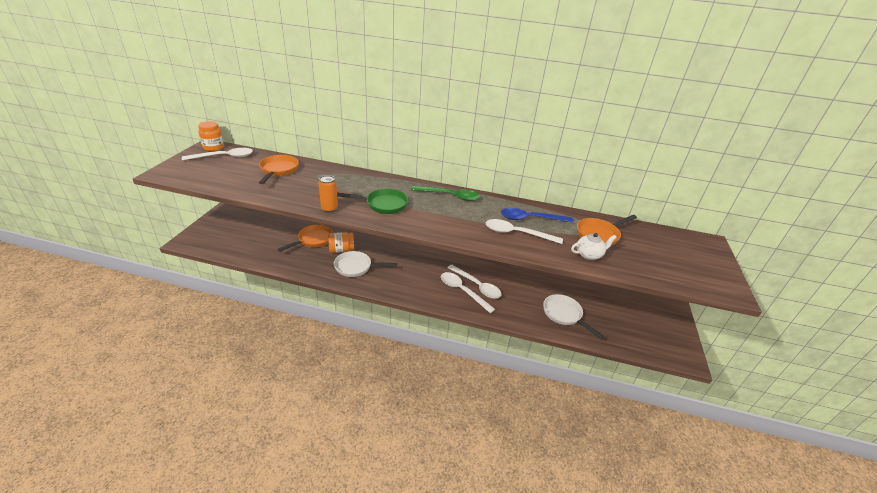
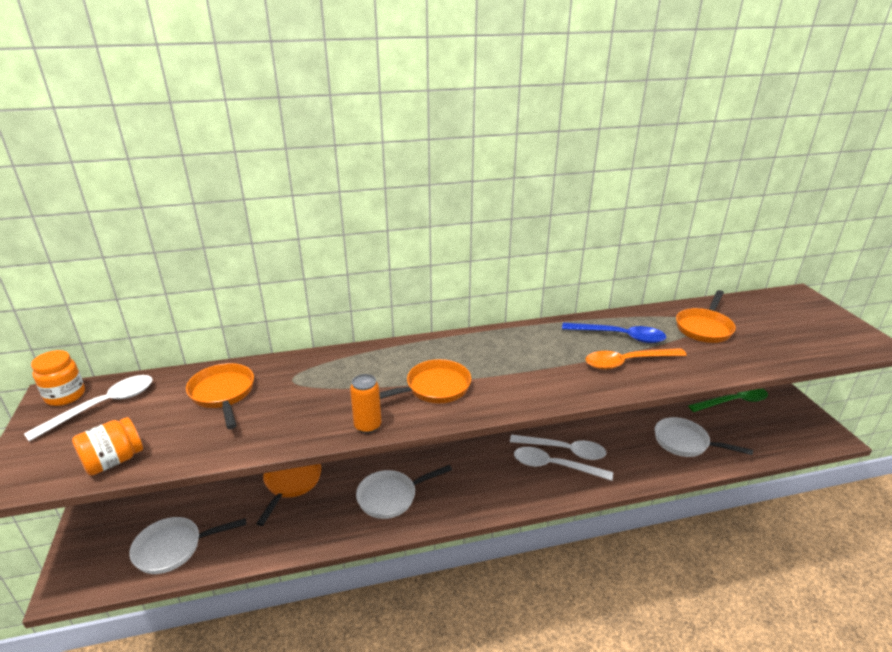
camera: 25 degrees left, 5 degrees down
(238, 246) = (174, 548): none -> white pan
(341, 250) = (347, 479): orange jar -> orange jar (114, 461)
(383, 204) = (433, 388): green pan -> orange pan
(450, 196) = (501, 342): green spoon -> green spoon (733, 402)
(517, 233) = (627, 362): white spoon -> orange spoon
(530, 219) = (620, 336): blue spoon -> blue spoon turned 135 degrees counterclockwise
(589, 255) = (723, 357): white teapot -> none

